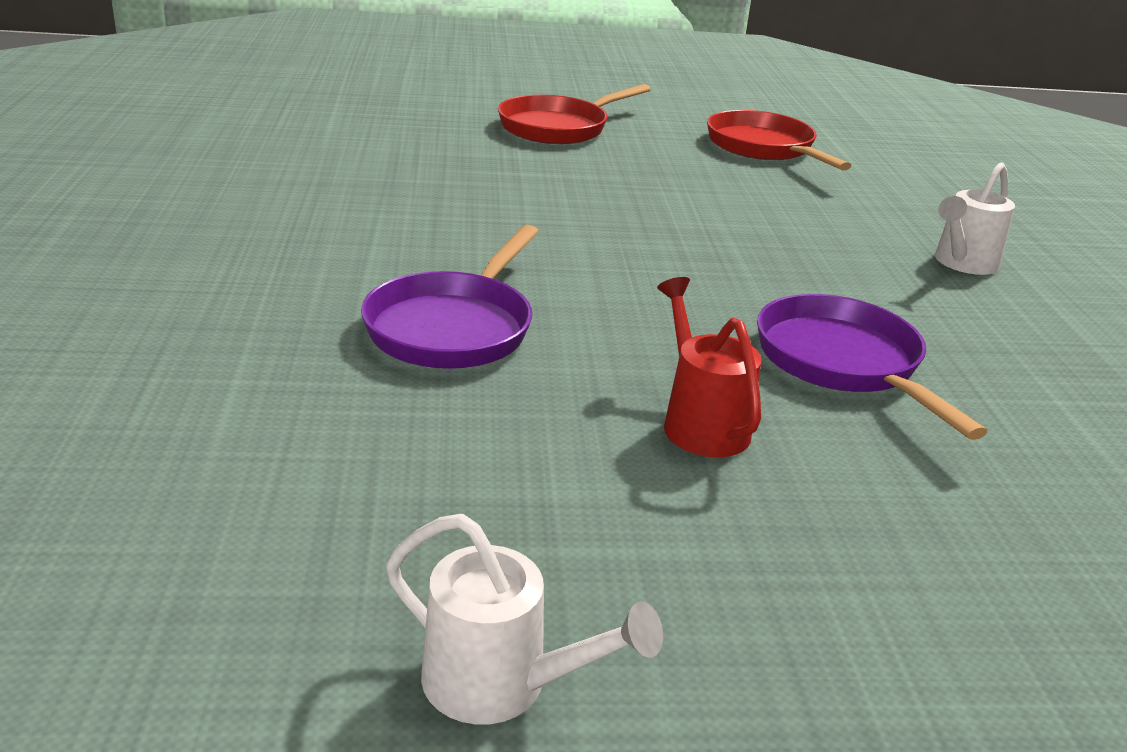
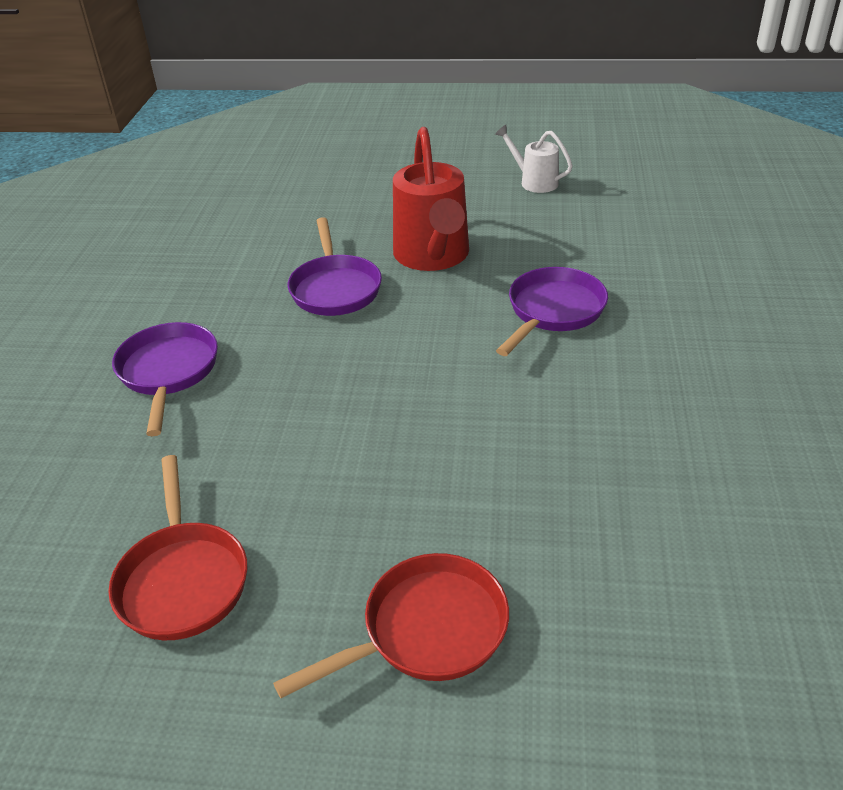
camera: 165 degrees left, 10 degrees up
(700, 422) = (433, 257): red watering can -> red watering can, size x1.87
(961, 264) = (168, 372): white watering can -> purple pan

